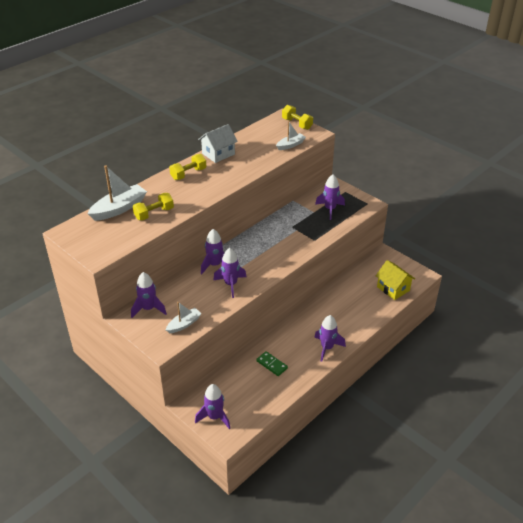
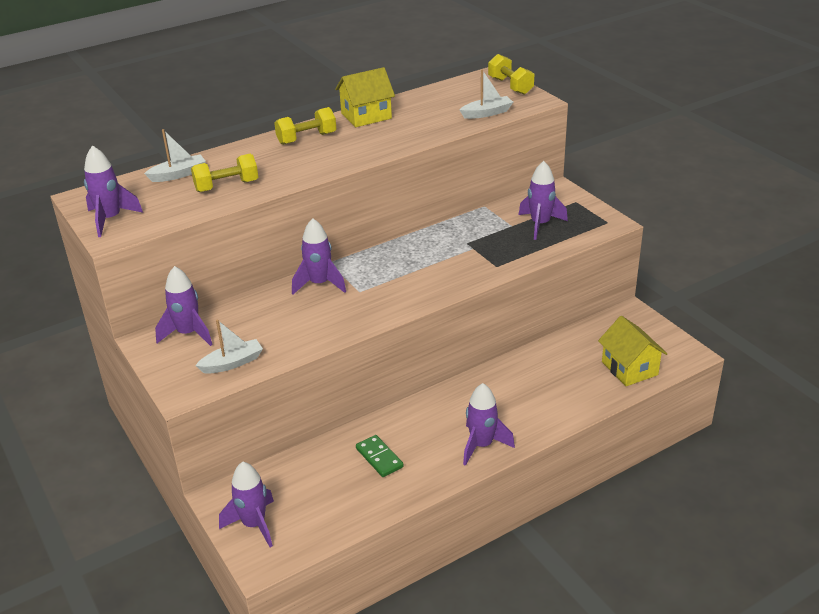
camera: 15 degrees right, 5 degrees down
(119, 208) = (178, 174): white boat -> white boat, size x0.60
(218, 154) = (366, 116): white house -> yellow house
(231, 284) = (332, 315): purple rocket -> purple rocket (110, 219)

